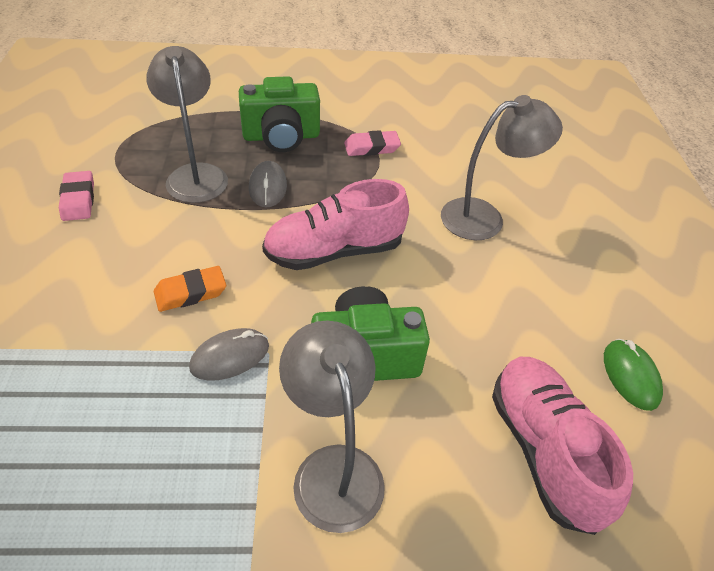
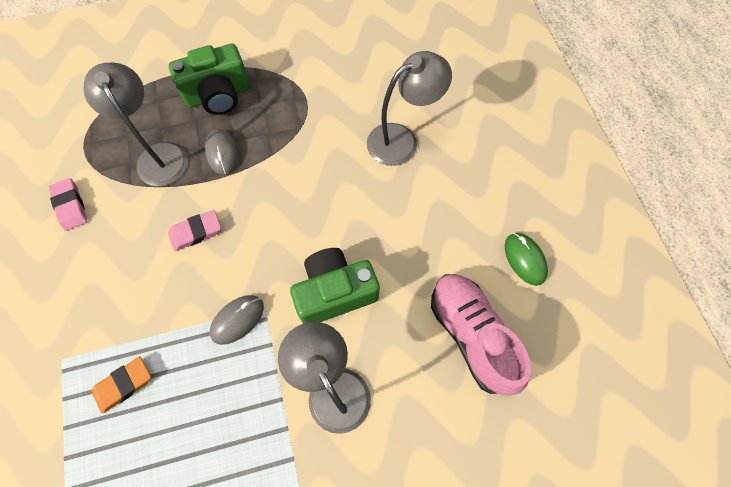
camera: 10 degrees left, 20 degrees up
(190, 292) = (191, 272): orange eraser -> orange eraser (124, 385)
(334, 251) = (291, 204): pink shoe -> none
(372, 147) = (297, 88): pink eraser -> pink eraser (196, 232)

